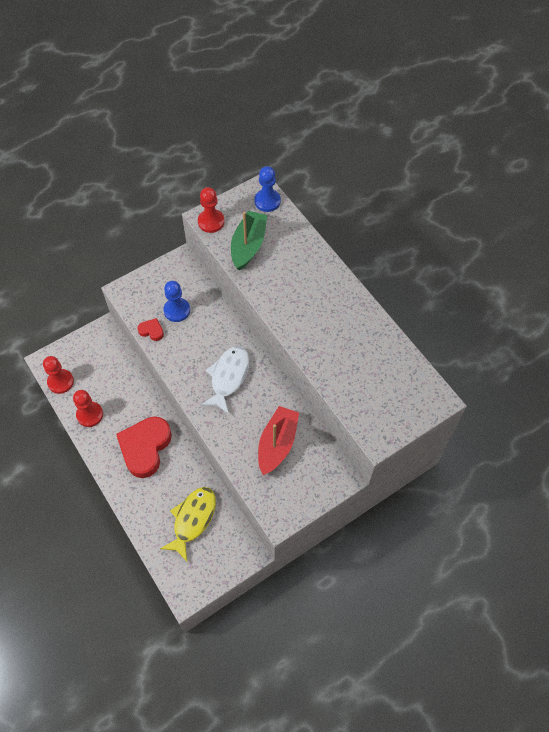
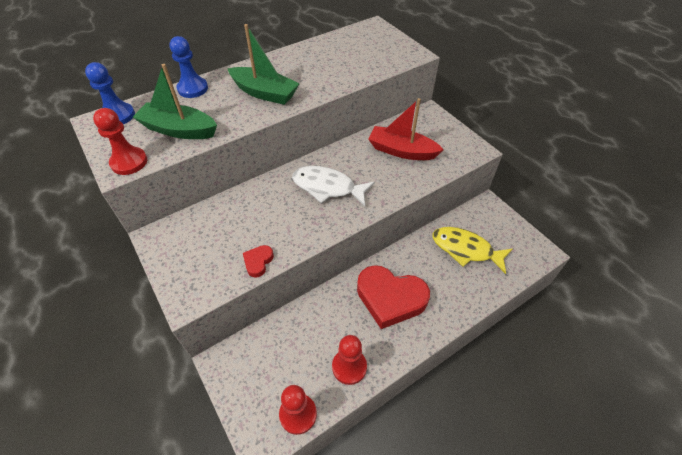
camera: 90 degrees left, 10 degrees down
(177, 310) = (232, 237): blue pawn -> blue pawn (193, 89)
(300, 301) = (265, 93): none -> green boat

